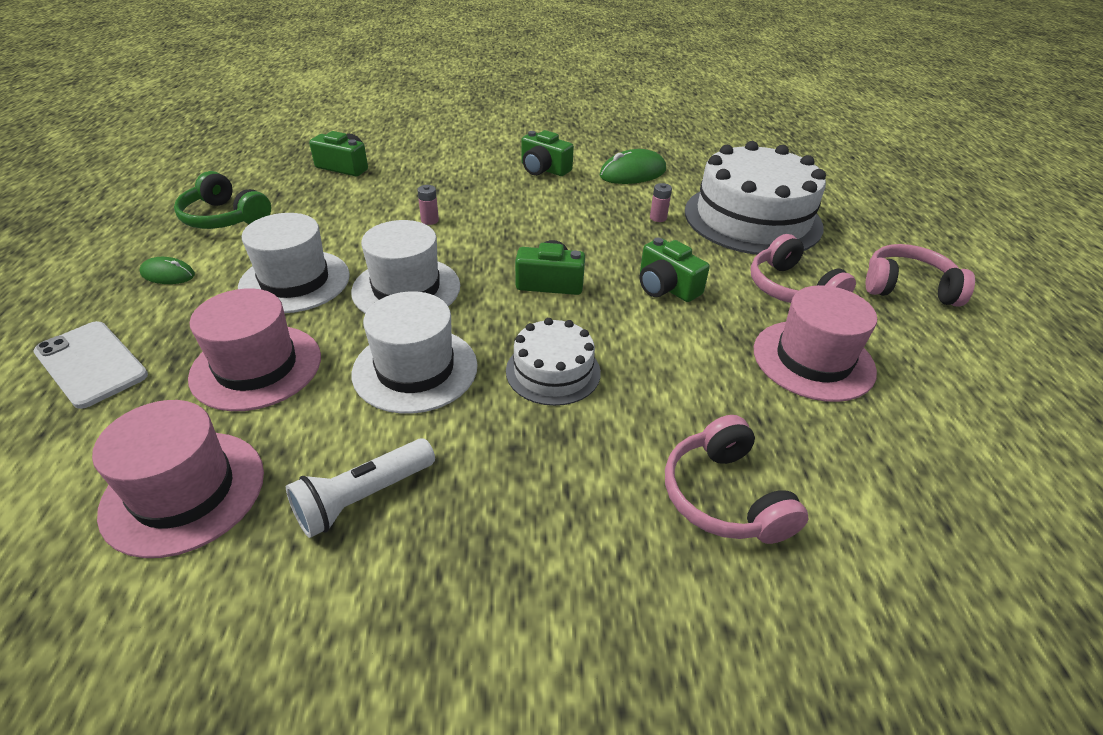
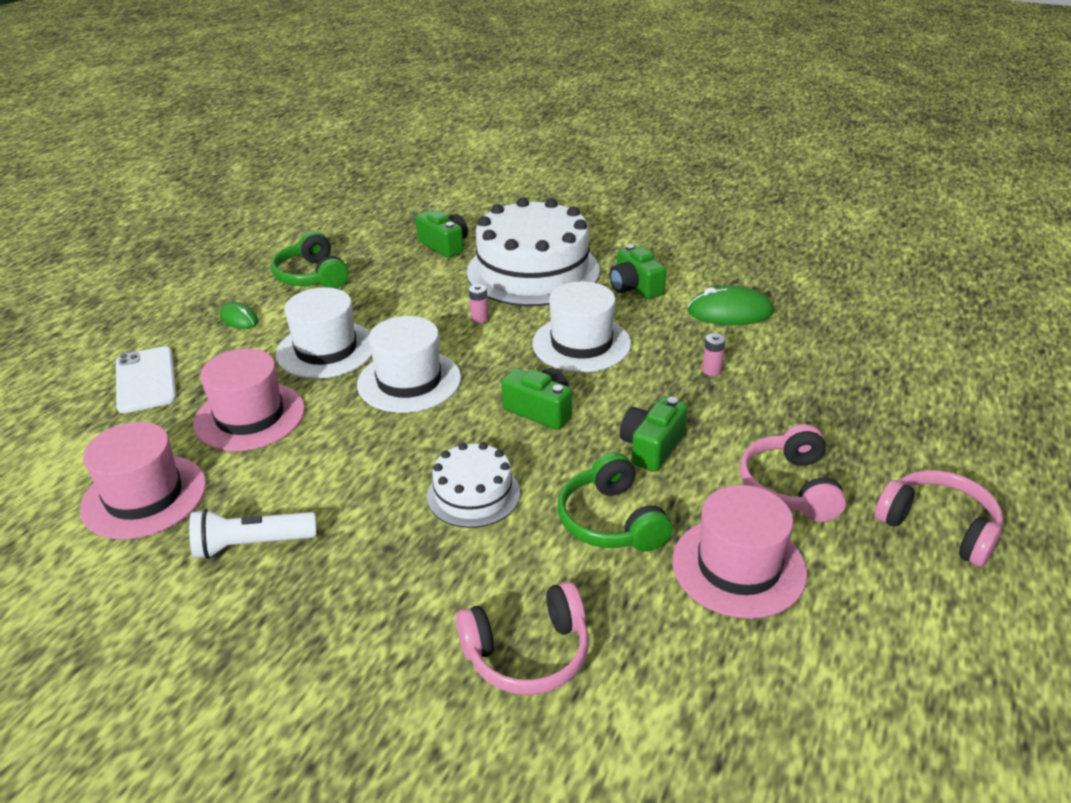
camera: 30 degrees right, 5 degrees down
(415, 369) = (363, 456): white hat -> white hat (581, 344)
(666, 287) = (652, 447): green camera -> green camera turned 45 degrees clockwise
(688, 356) = (611, 521): none -> green headphones
(724, 497) = (528, 654): pink headphones -> pink headphones turned 120 degrees counterclockwise
(752, 218) = (822, 397): white cake -> white cake (533, 271)

